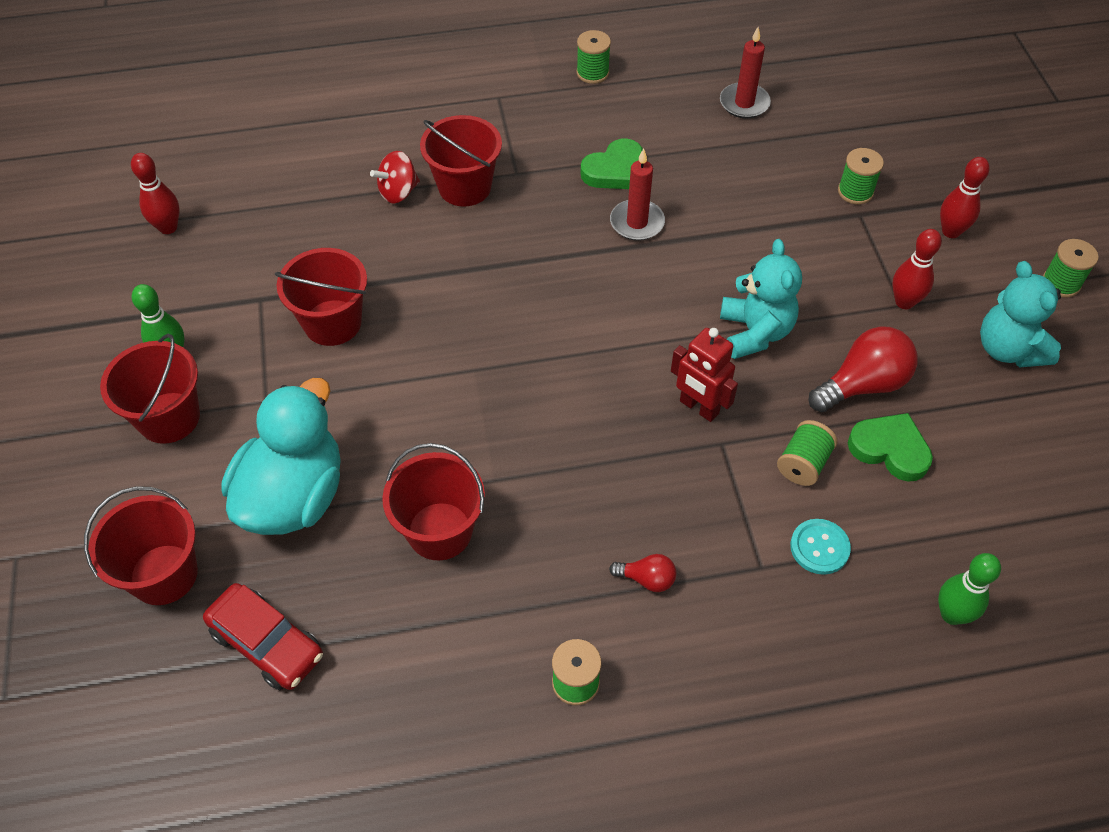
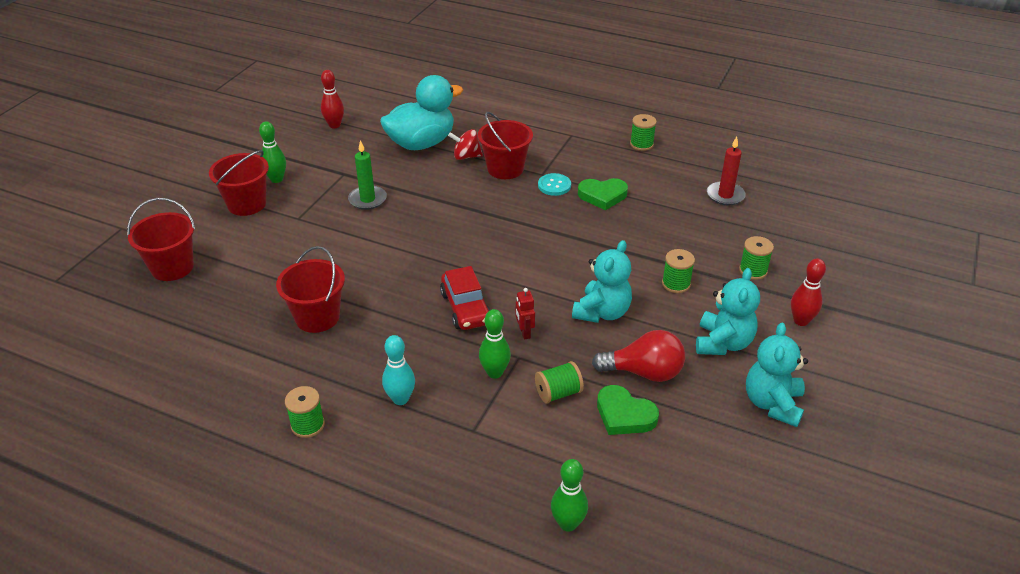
camera: 35 degrees right, 15 degrees down
(267, 643) = (183, 321): red car -> red car (466, 308)
(294, 496) = (265, 265): turquoise duck -> turquoise duck (421, 143)
(332, 323) = (367, 199): red bucket -> green candle
(637, 223) = (588, 226): red candle -> none
(647, 579) = (400, 399): red light bulb -> turquoise bowling pin
(698, 407) = (524, 332): red robot -> red robot, size x0.64
(715, 479) = (495, 372): none -> green bowling pin
(819, 547) = (520, 440): turquoise button -> turquoise button (554, 185)
(890, 449) = (624, 415): green heart -> green heart turned 150 degrees clockwise
(904, 302) = (723, 343): red bowling pin -> turquoise teddy bear
(1061, 283) = (857, 386): green spool -> green spool (676, 284)

